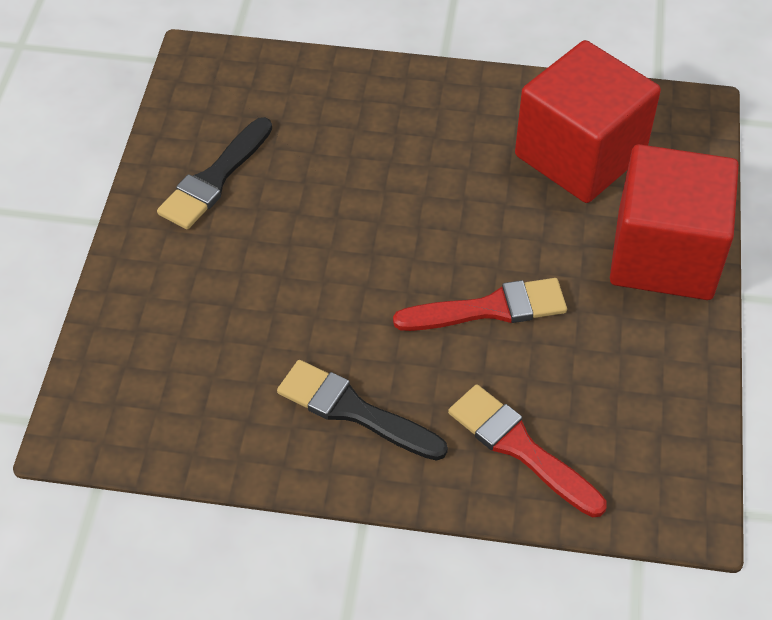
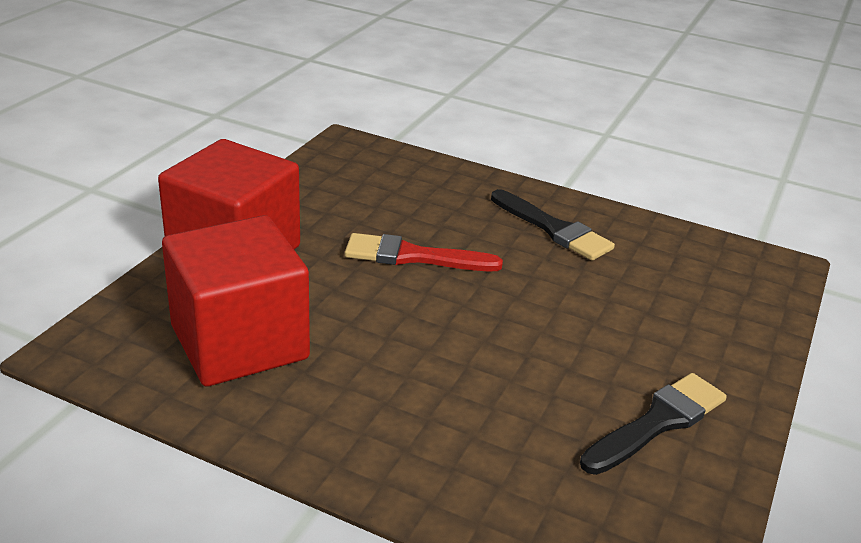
camera: 165 degrees left, 20 degrees down
(520, 448) = (437, 187): red brush -> none

